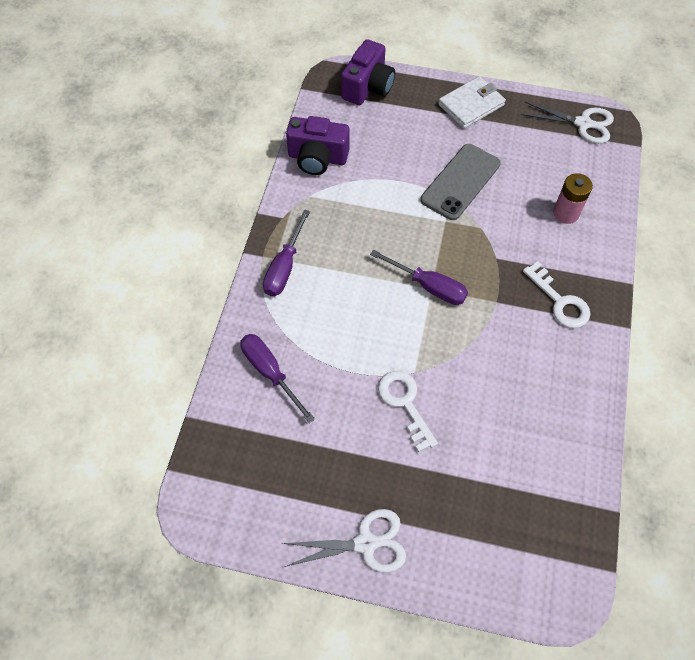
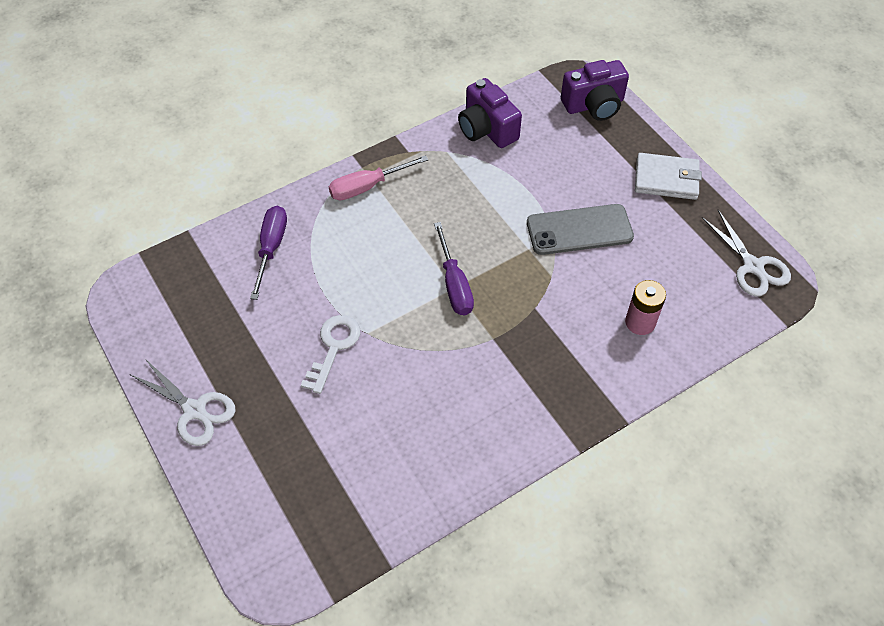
camera: 45 degrees right, 5 degrees down
(284, 267) = (367, 187): purple screwdriver -> pink screwdriver
(560, 301) = (545, 381): white key -> none

